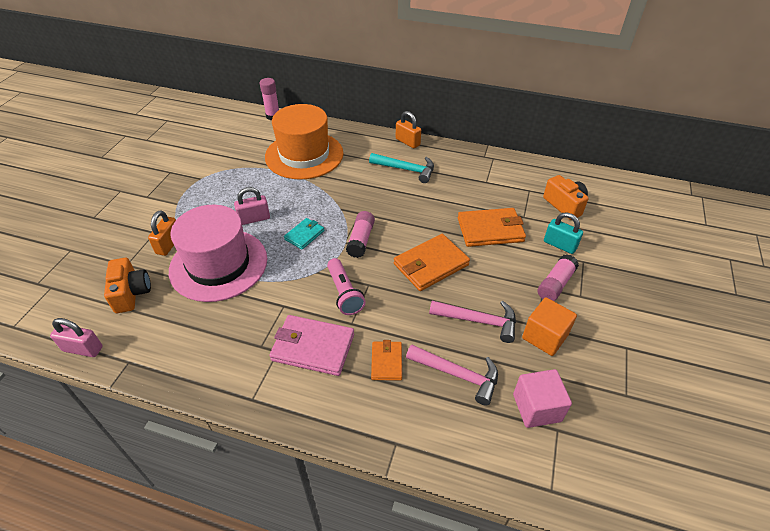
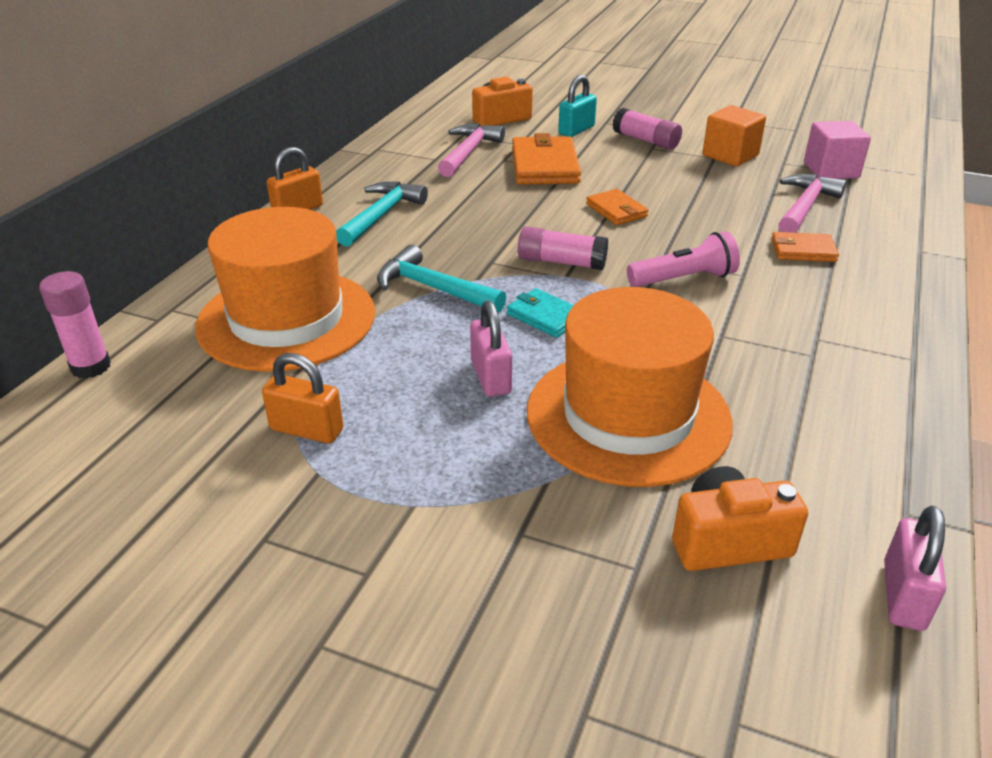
camera: 85 degrees left, 10 degrees down
(168, 244) = (566, 500): orange padlock -> orange padlock (306, 430)
(218, 264) = (628, 416): pink hat -> orange hat
(313, 347) = (798, 306): pink wallet -> none
(331, 195) = (434, 288): none -> turquoise hammer
(431, 265) = (616, 210): orange wallet -> orange wallet, size x0.57
(478, 321) = (716, 188): pink hammer -> pink hammer (468, 152)

